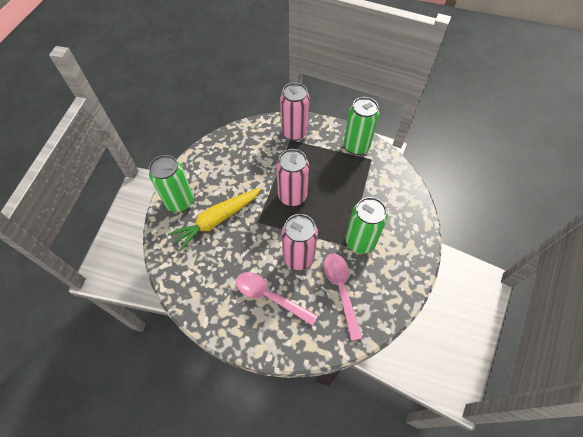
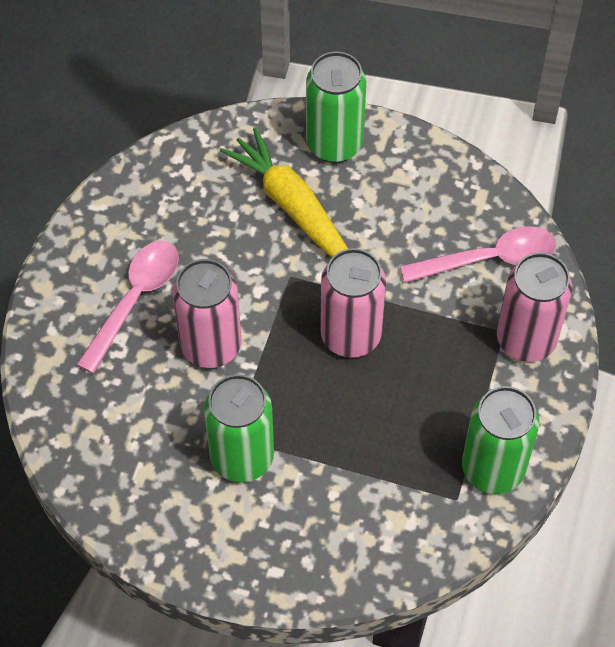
camera: 90 degrees right, 0 degrees up
(341, 290) = (141, 416): pink spoon -> pink spoon (488, 259)

